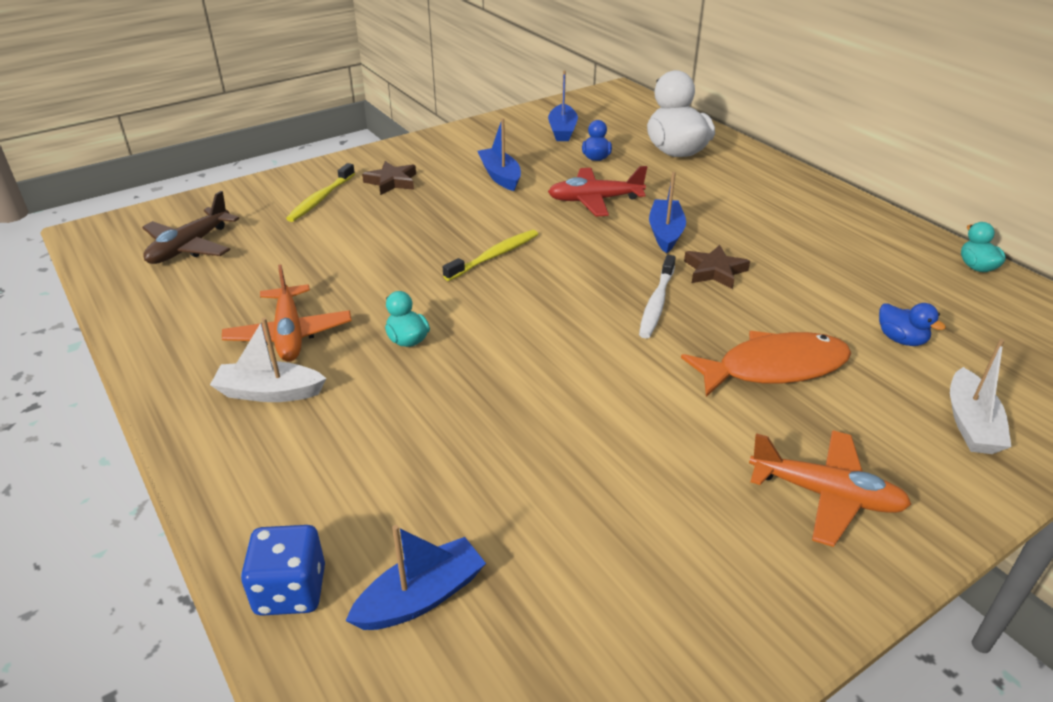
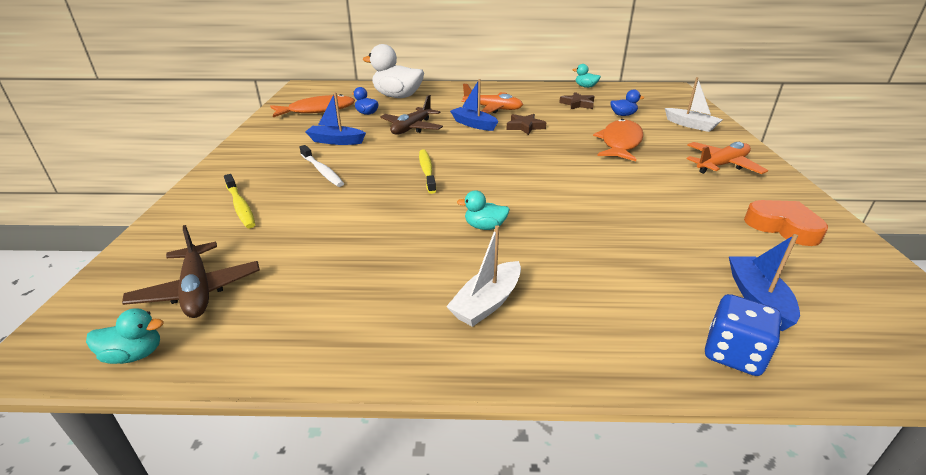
camera: 55 degrees left, 5 degrees down
(107, 264) = (134, 354): none -> turquoise duck
(289, 334) = (417, 272): orange plane -> orange plane (493, 108)
(391, 182) = (271, 174): brown star -> brown star (577, 104)
(562, 130) = (317, 110): blue boat -> orange fish
(595, 200) = (412, 128): red plane -> brown plane
(656, 303) = (536, 147): white toothbrush -> white toothbrush (322, 171)
(658, 602) = (783, 227): none -> orange heart

